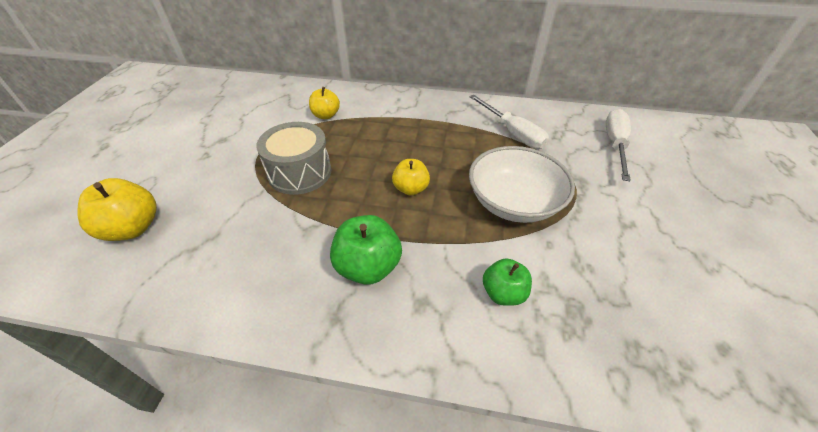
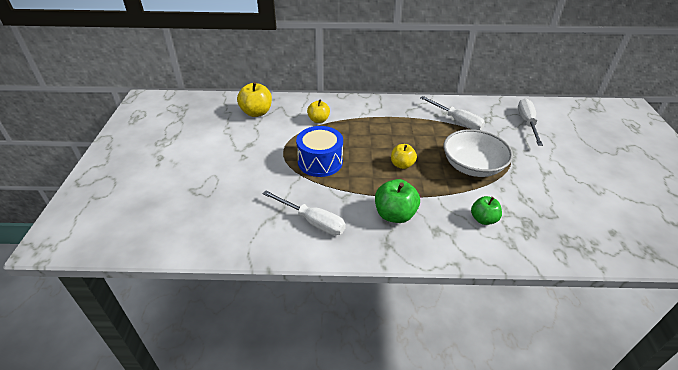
camera: 10 degrees left, 5 degrees down
(132, 228) = (221, 210): yellow apple -> yellow apple (256, 112)
(244, 262) = (312, 221): none -> white screwdriver
(300, 172) = (320, 162): grey drum -> blue drum

